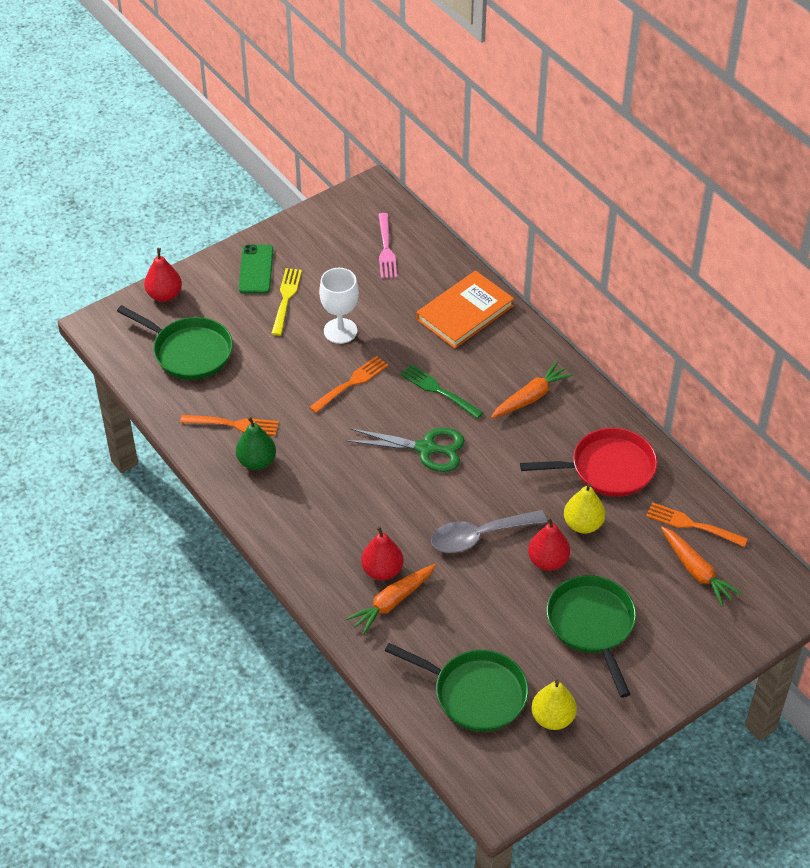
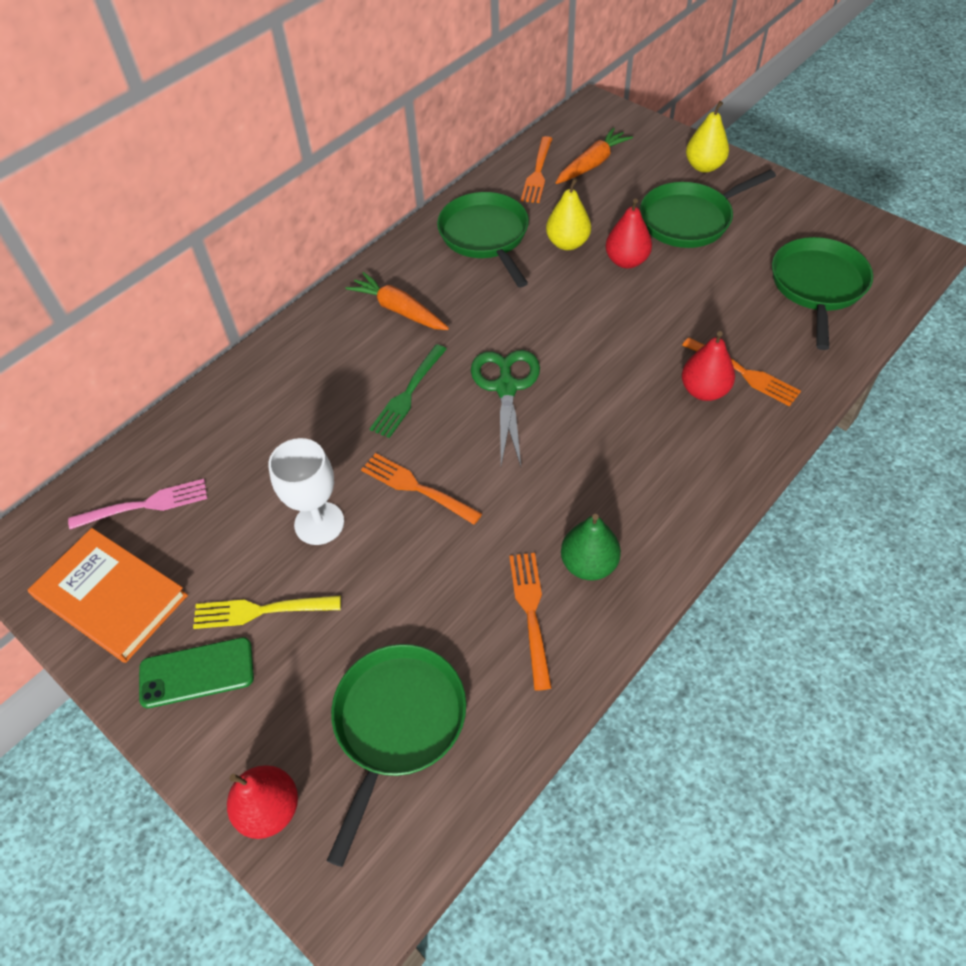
camera: 100 degrees left, 5 degrees up
(392, 602) = (743, 373): orange carrot -> orange fork
(465, 313) = (266, 393): orange book -> orange book (111, 597)
(480, 536) = (617, 317): grey spoon -> none
(552, 718) = (810, 230): yellow pear -> yellow pear (704, 166)
(607, 468) = (485, 236): red pan -> green pan

